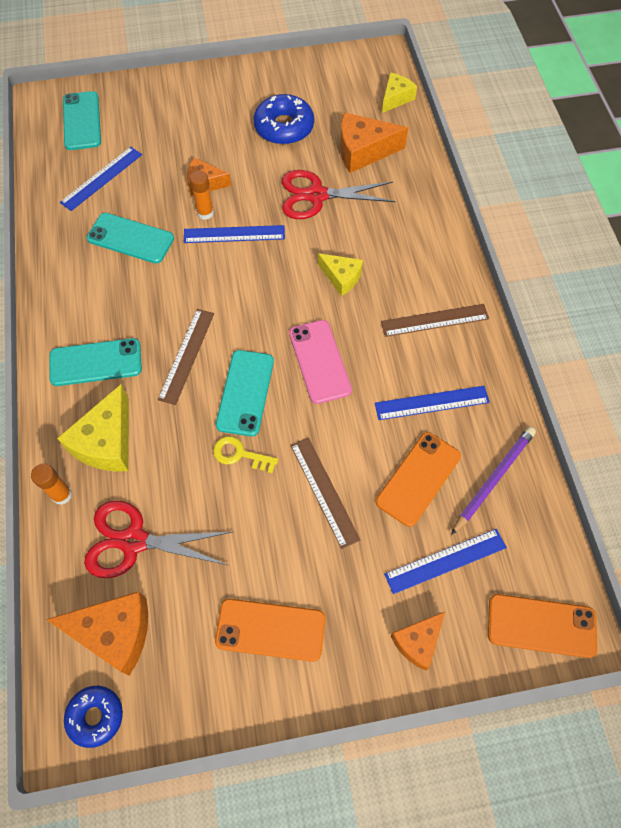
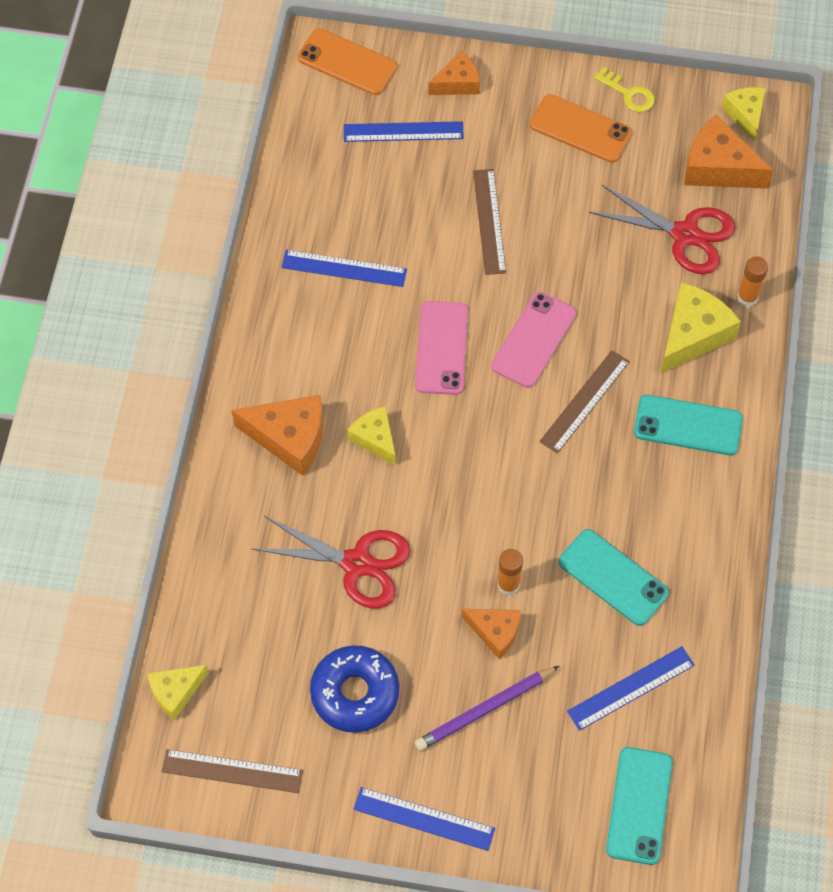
camera: 160 degrees left, 0 degrees up
(95, 716) = (745, 114): blue donut -> yellow cheese
(234, 234) = (481, 541): blue ruler -> blue ruler (424, 819)
(240, 454) = (559, 280): yellow key -> yellow key (628, 94)
(245, 393) = (533, 340): turquoise phone -> pink phone
(363, 151) = (265, 614): orange cheese -> orange cheese (289, 438)
(418, 478) = (394, 204): orange phone -> none
(434, 320) = (294, 353): brown ruler -> brown ruler (232, 771)
(493, 479) = (322, 181): purple pencil -> purple pencil (485, 709)

